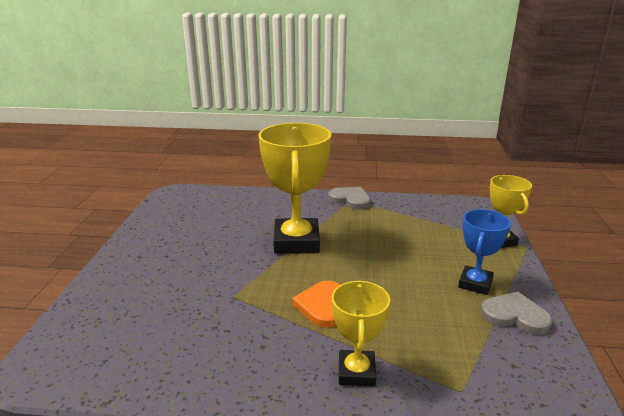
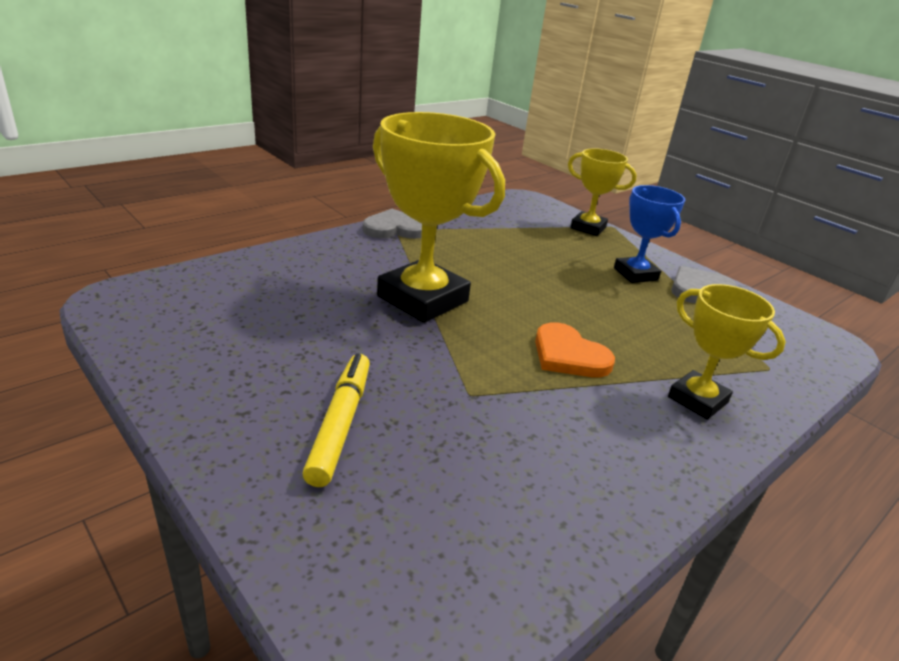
camera: 50 degrees left, 5 degrees up
(161, 278) = (340, 424): none -> yellow marker

